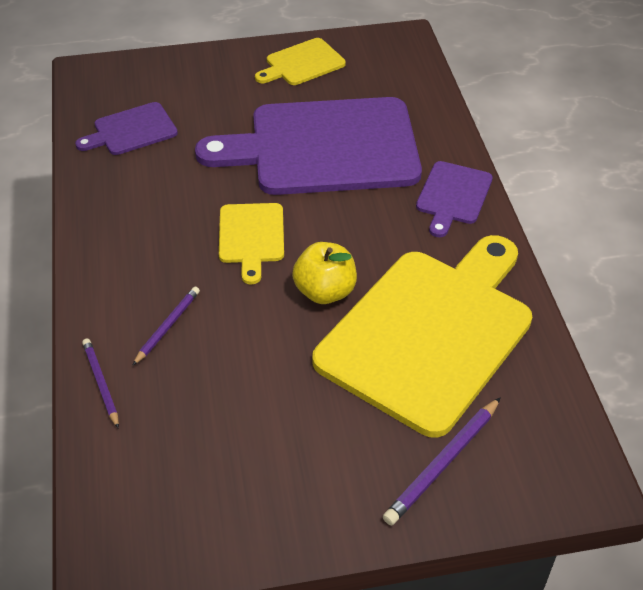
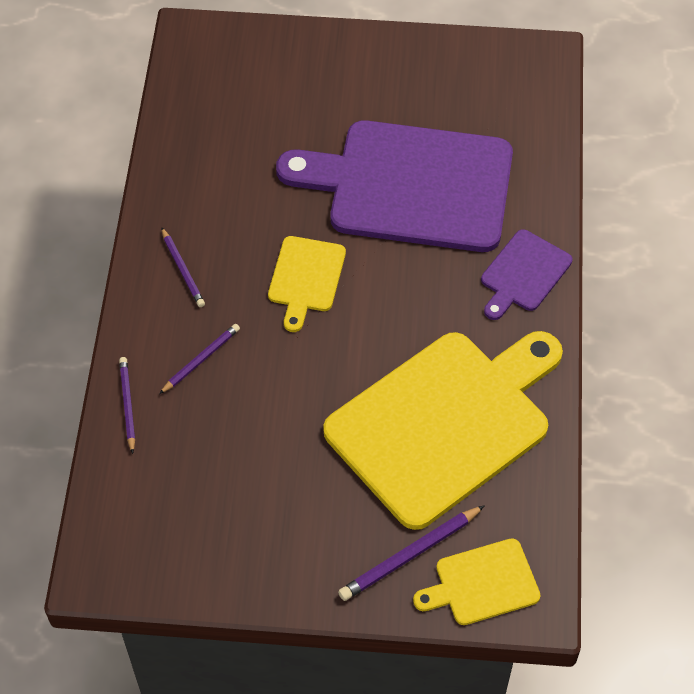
camera: 15 degrees right, 10 degrees up
(128, 252) = (183, 270): none -> purple pencil
(131, 130) = (219, 122): purple cutting board -> none
(302, 63) = (421, 69): yellow cutting board -> yellow cutting board (482, 583)
(325, 291) = (359, 356): yellow apple -> none

